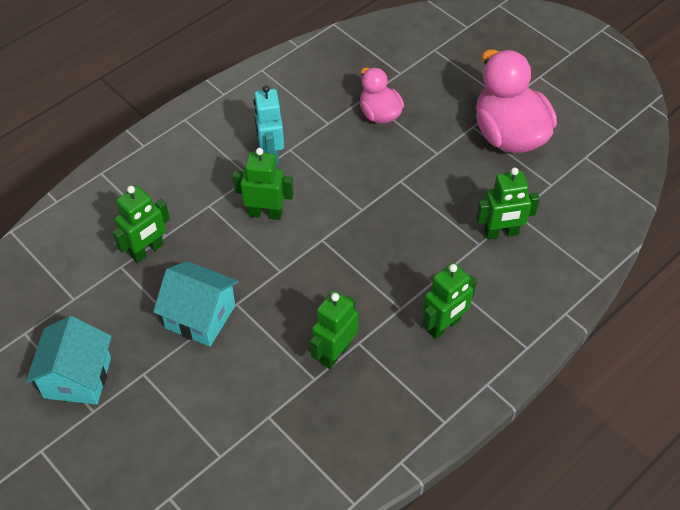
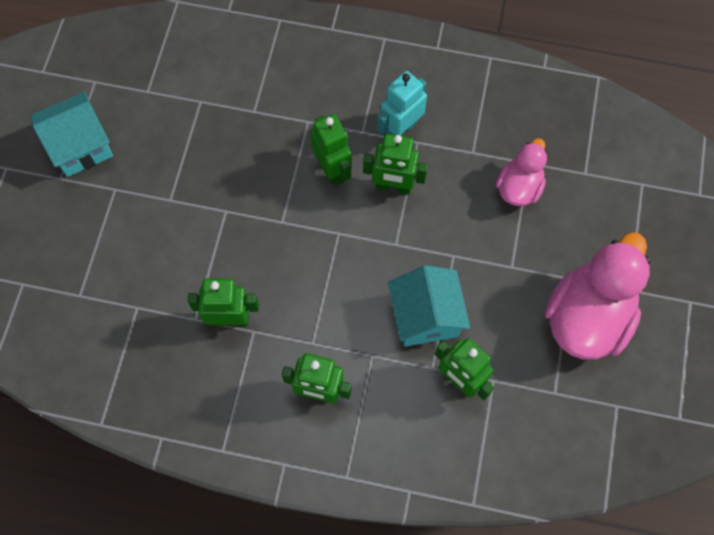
camera: 55 degrees right, 15 degrees up
(147, 251) = (229, 109): green robot -> green robot (393, 187)
(200, 317) = (194, 193): turquoise house -> turquoise house (425, 316)

